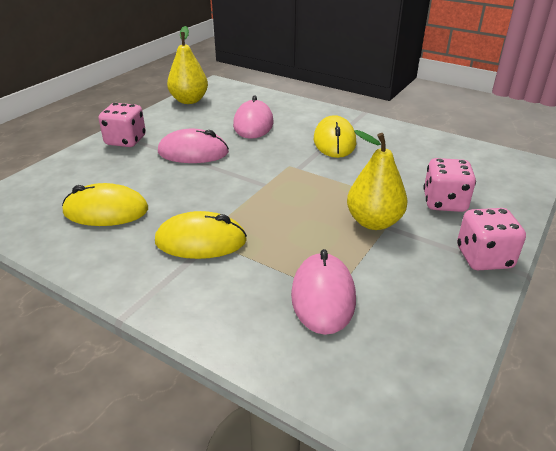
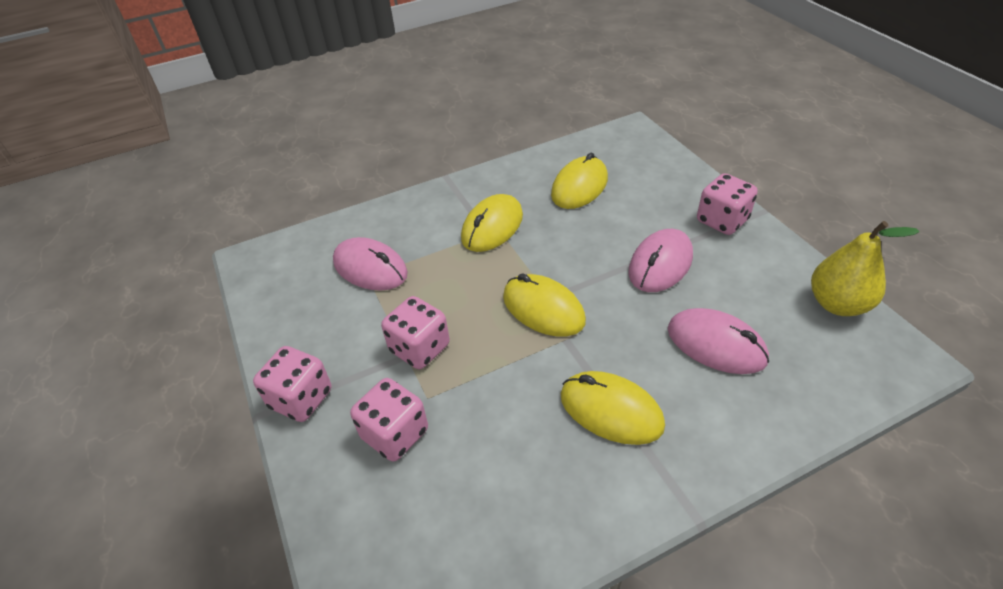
camera: 125 degrees right, 10 degrees up
(280, 183) = (543, 309): none -> yellow mouse
(374, 222) = (420, 348): yellow pear -> pink dice

